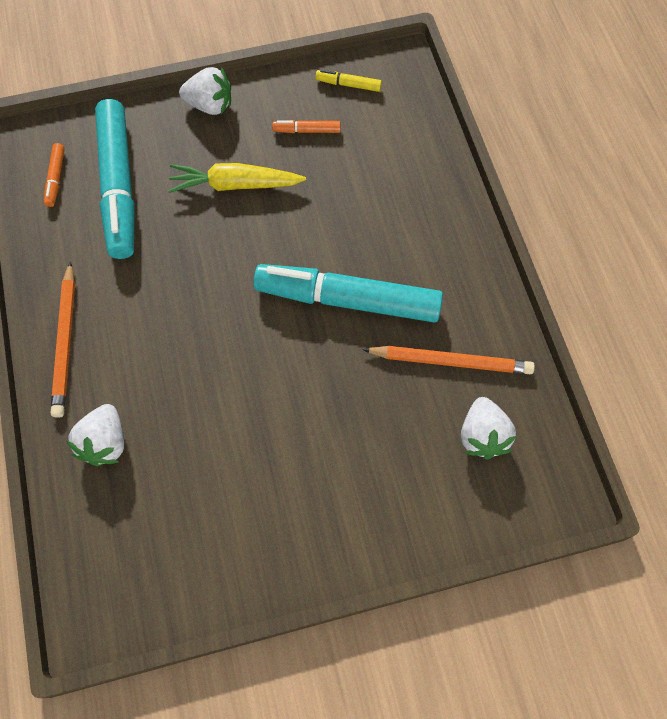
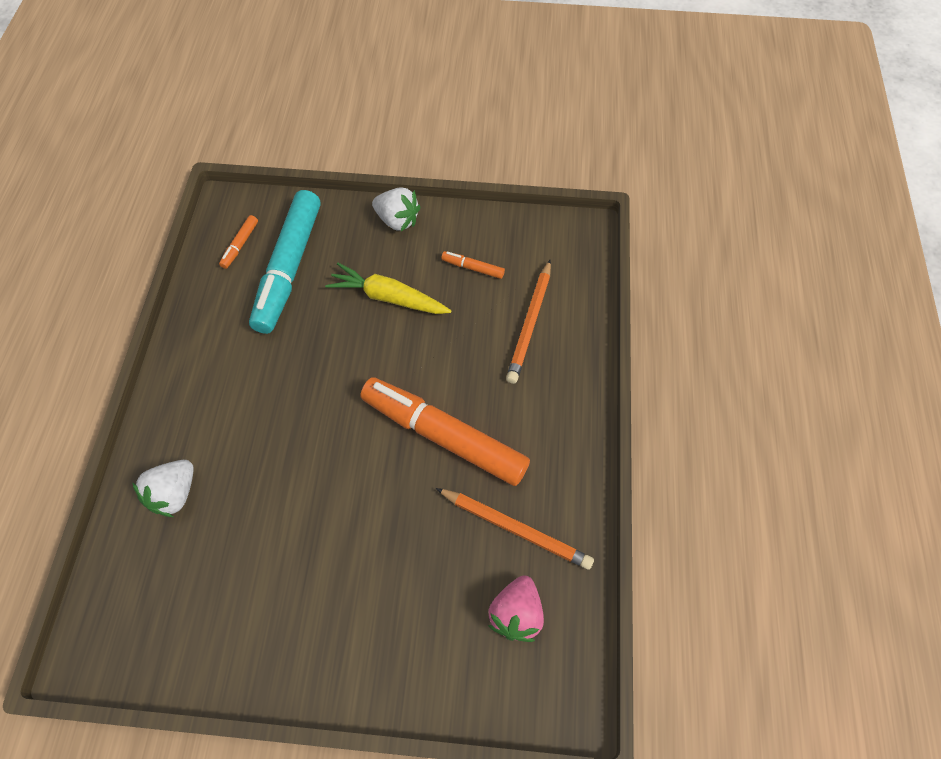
camera: 20 degrees right, 5 degrees down
(65, 342) = (182, 391): orange pencil -> orange pencil (529, 324)
(347, 300) = (444, 436): turquoise marker -> orange marker
(348, 84) = (528, 237): yellow marker -> none
(482, 435) = (516, 614): white strawberry -> pink strawberry

